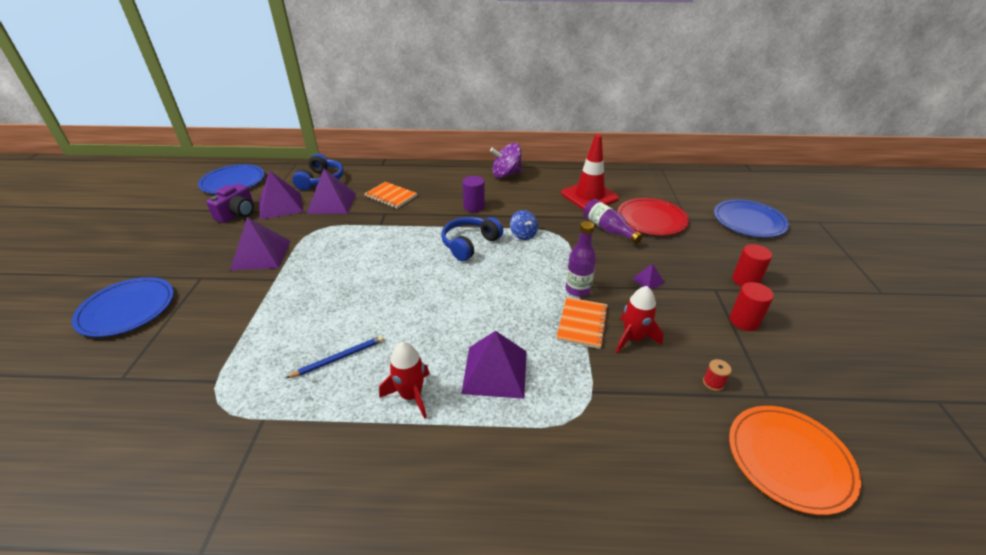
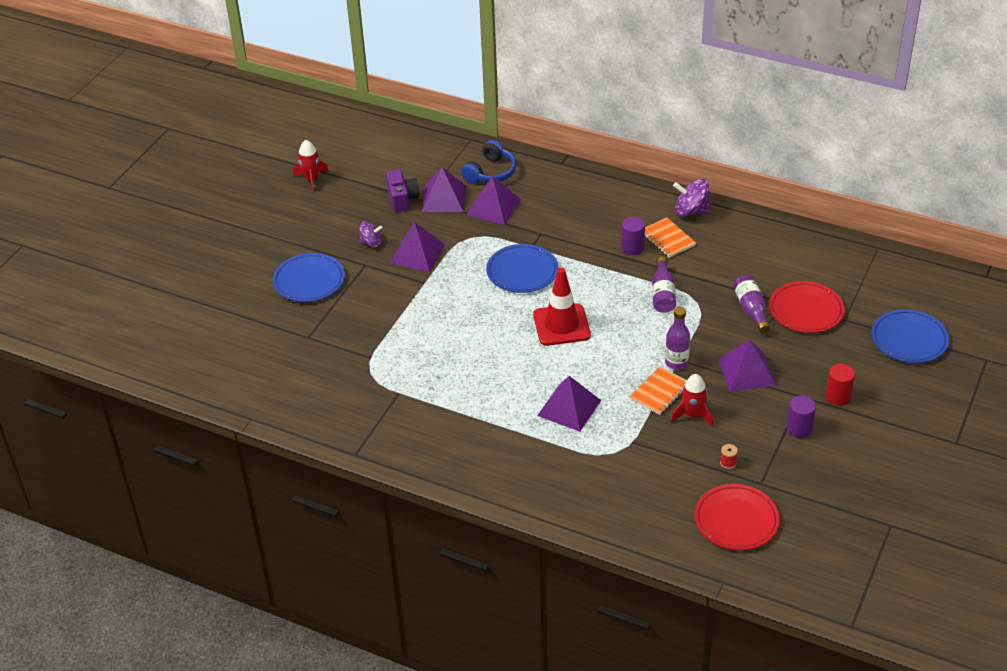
camera: 25 degrees right, 5 degrees up
(207, 256) = (371, 243): none -> purple spinning top
(233, 182) = (402, 153): blue plate -> blue plate (522, 271)
(237, 214) = (402, 199): purple camera -> purple camera turned 60 degrees counterclockwise
(339, 358) = (459, 365): blue pencil -> none
(391, 196) = (554, 212): orange notebook -> orange notebook (667, 239)
(411, 395) = (501, 406): red rocket -> red rocket (311, 179)
(470, 244) = (606, 291): blue headphones -> none
(523, 235) = (663, 294): blue spinning top -> purple bottle
(589, 196) = (763, 264): red traffic cone -> red traffic cone (561, 325)
(648, 281) = (746, 372): purple pyramid -> purple pyramid, size x2.17
(744, 321) = (799, 429): red cylinder -> purple cylinder
(789, 459) = (736, 520): orange plate -> red plate

